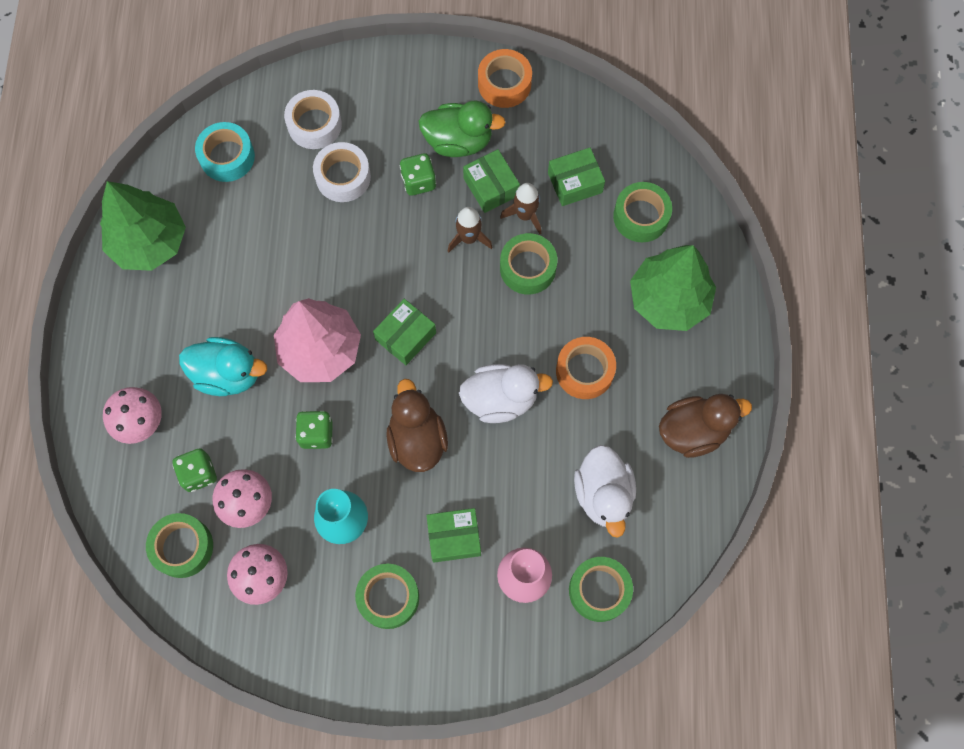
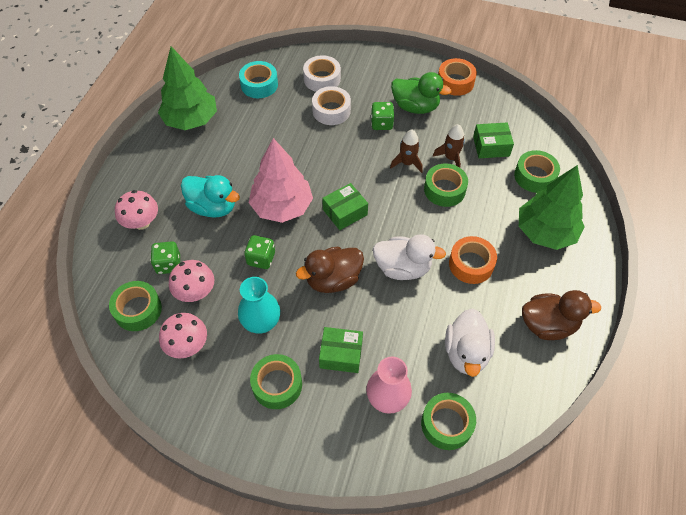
camera: 15 degrees right, 15 degrees down
(417, 439) = (333, 280): brown duck -> brown duck turned 120 degrees counterclockwise
(491, 187) = (431, 137): green box -> none

